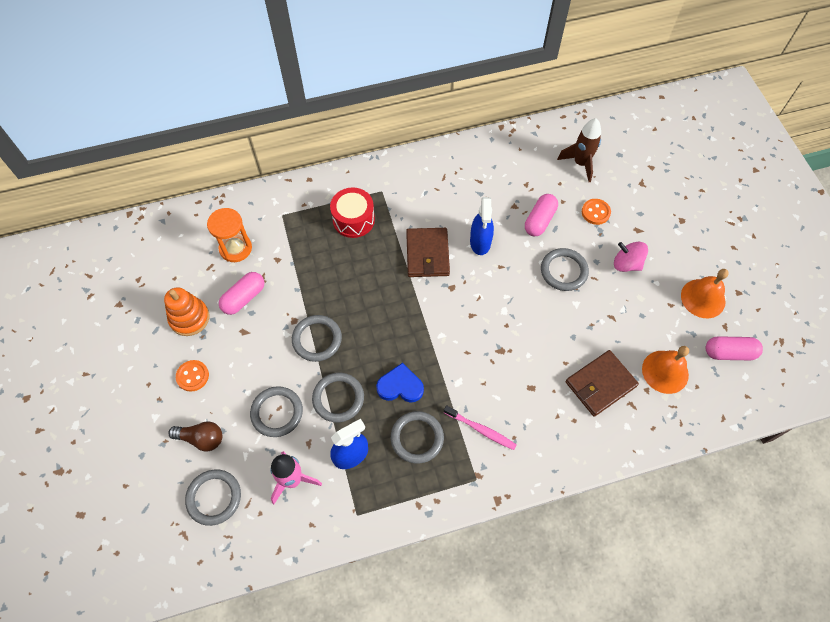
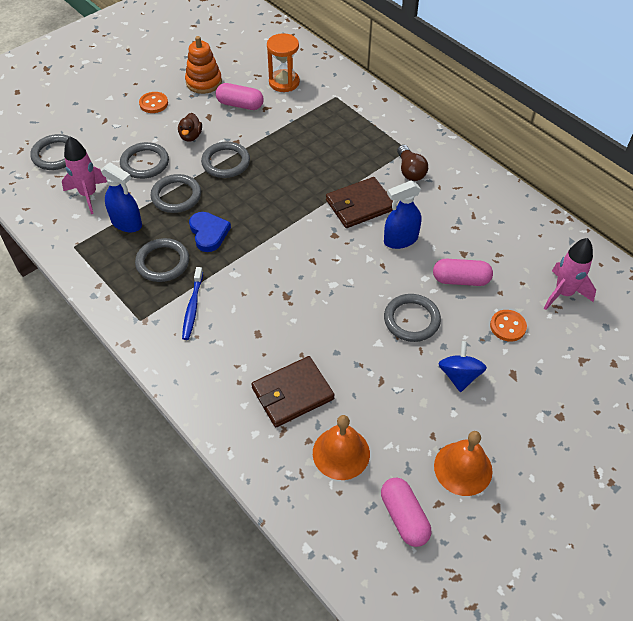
camera: 65 degrees right, 10 degrees down
(201, 438) = (102, 129): brown light bulb -> brown light bulb (410, 171)
(263, 357) = (191, 136): none -> brown duck
(353, 219) = (362, 142): red drum -> none
(481, 430) = (192, 307): pink toothbrush -> blue toothbrush
(580, 163) = (563, 293): brown rocket -> pink rocket
(600, 384) = (292, 393): brown wallet -> brown wallet turned 60 degrees counterclockwise
(626, 264) = (459, 376): pink spinning top -> blue spinning top

